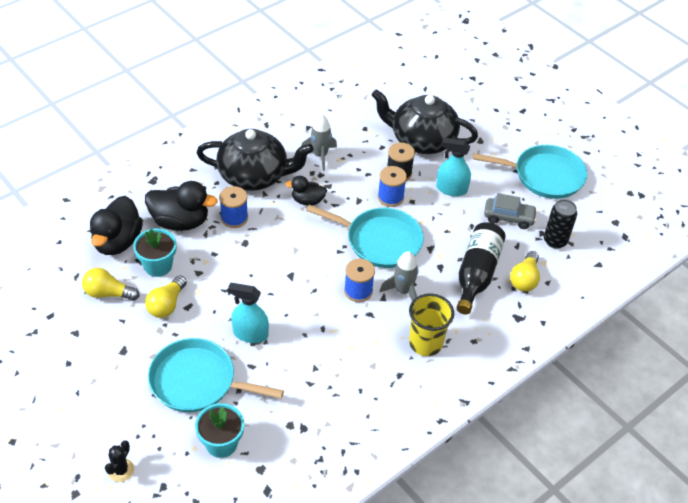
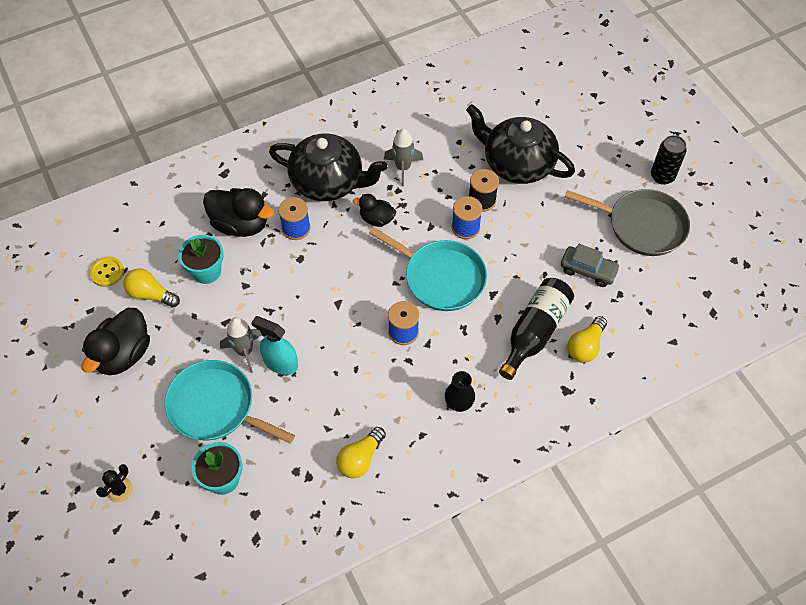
camera: 15 degrees right, 10 degrees up
(59, 280) = (107, 272): none -> yellow button
(117, 242) = (173, 238): black duck -> black duck (123, 354)
(167, 304) = (205, 316): yellow light bulb -> yellow light bulb (360, 459)
(403, 291) = (450, 339): grey rocket -> grey rocket (245, 351)
(425, 343) = (458, 404): yellow cup -> black vase
(451, 189) = (534, 227): turquoise spray bottle -> none
(544, 176) = (642, 225): turquoise pan -> grey pan
(555, 241) = (632, 306): black can -> black can (662, 176)

